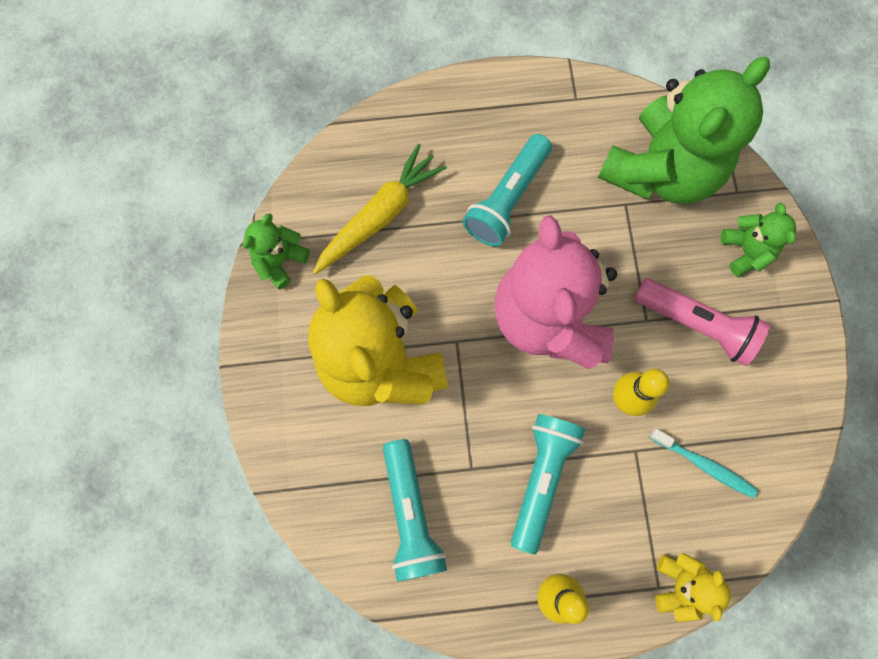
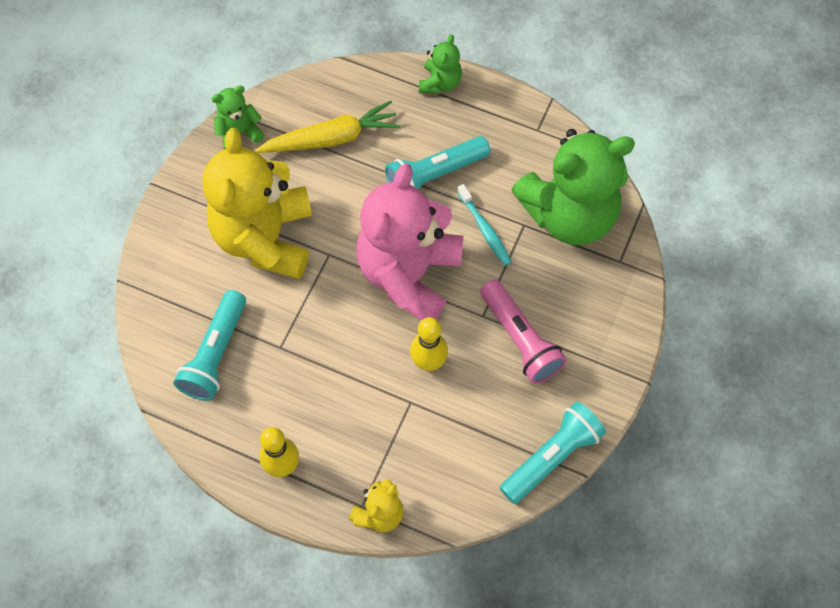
camera: 30 degrees right, 10 degrees down
(541, 478) = (327, 382): turquoise flashlight -> turquoise flashlight (551, 457)
(704, 465) = (456, 441): turquoise toothbrush -> turquoise toothbrush (484, 229)
(746, 251) = (596, 307): green teddy bear -> green teddy bear (440, 83)

